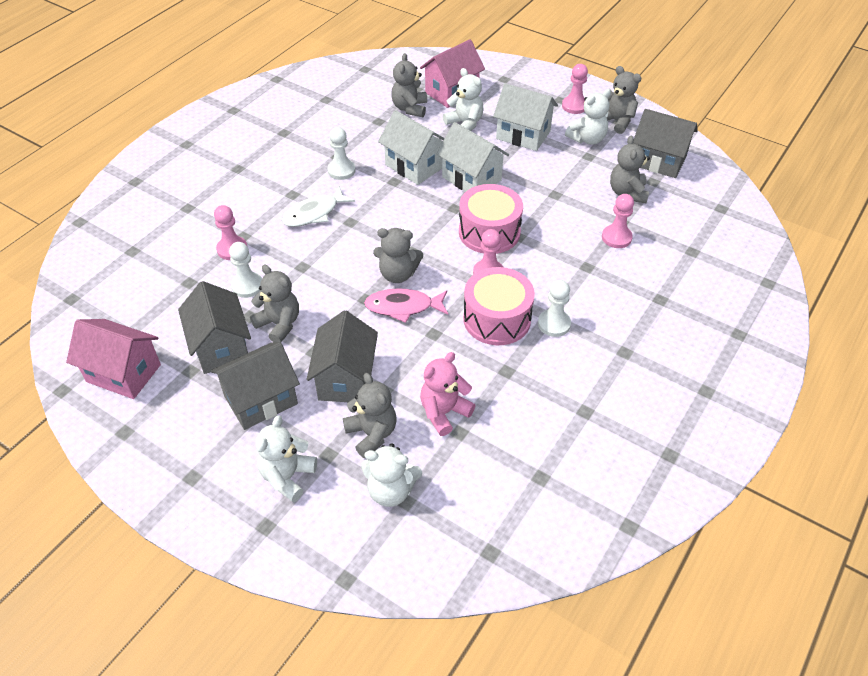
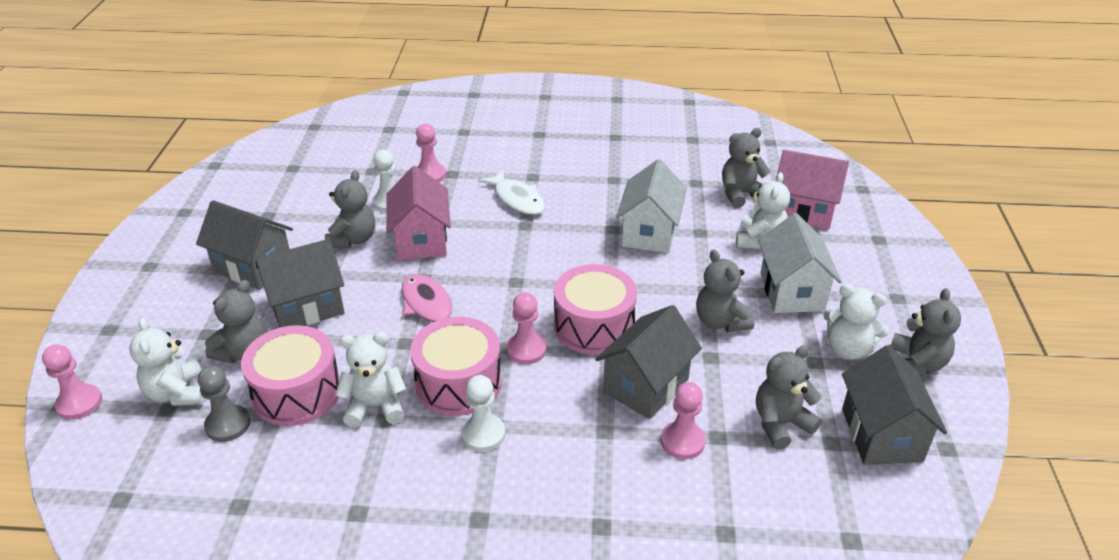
camera: 60 degrees right, 10 degrees down
(123, 373) = (247, 184): pink house -> pink house (421, 240)
(221, 347) = (304, 219): grey house -> grey house (646, 385)
(287, 477) = (169, 319): white teddy bear -> white teddy bear (375, 406)
(314, 213) = (517, 199): white fish -> white fish turned 150 degrees counterclockwise
(341, 170) = (594, 190): white pawn -> none
(398, 274) = (473, 285): grey teddy bear -> grey teddy bear (720, 321)
(444, 412) = (297, 392): pink teddy bear -> pink drum
(451, 464) = (228, 425): none -> grey pawn
(471, 178) = (671, 280): white house -> none
(574, 106) = (900, 315): pink pawn -> pink pawn (79, 403)

